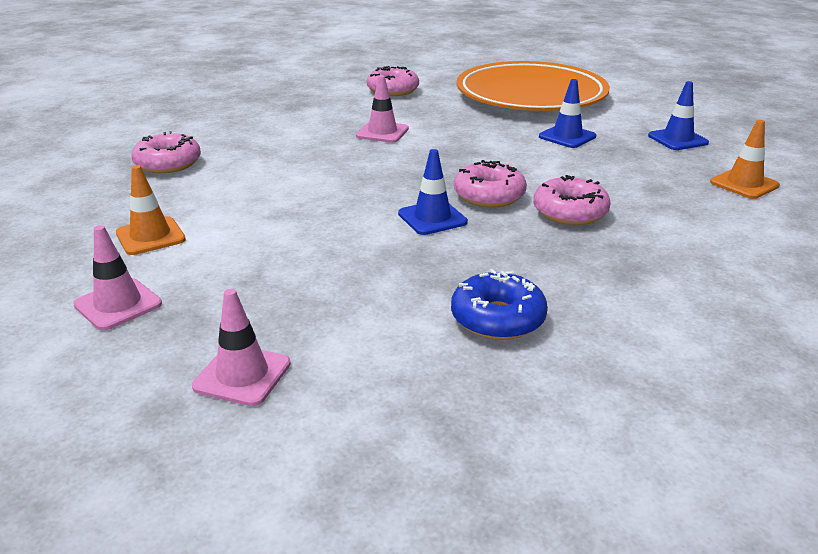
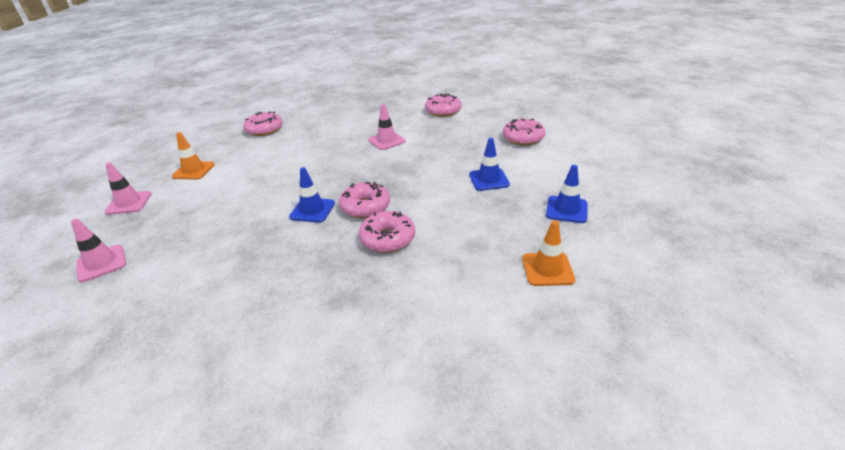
camera: 40 degrees right, 5 degrees up
(497, 318) = (229, 291): blue donut -> none
(531, 95) = (523, 138): orange plate -> pink donut

